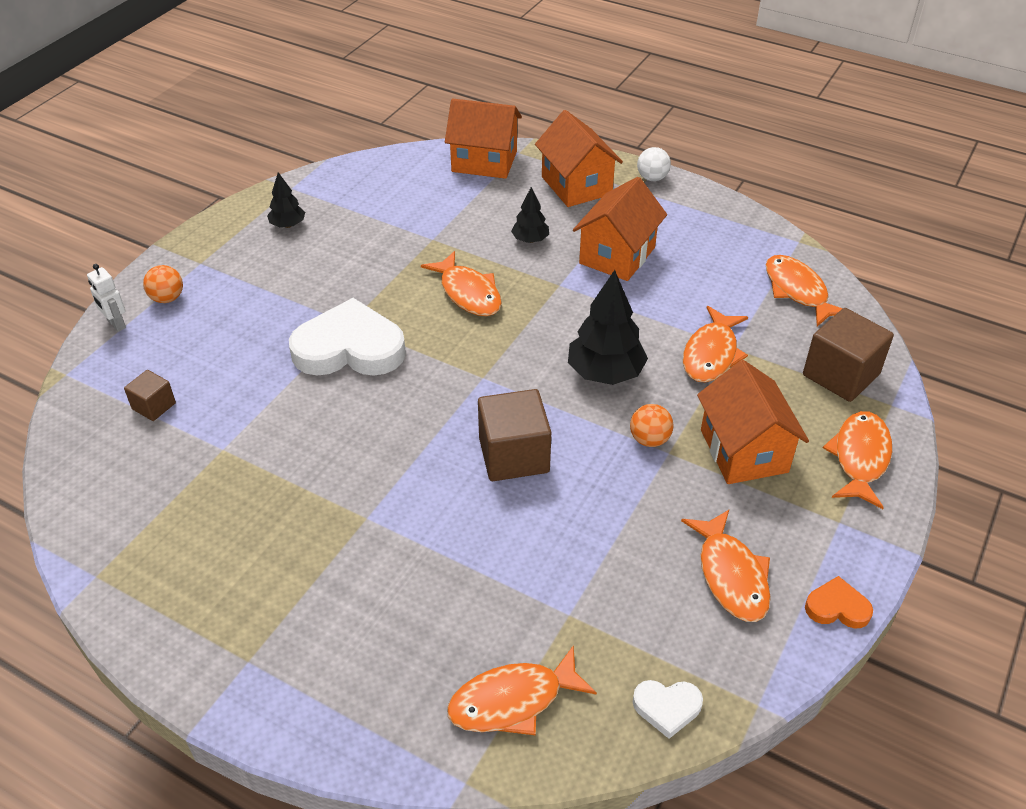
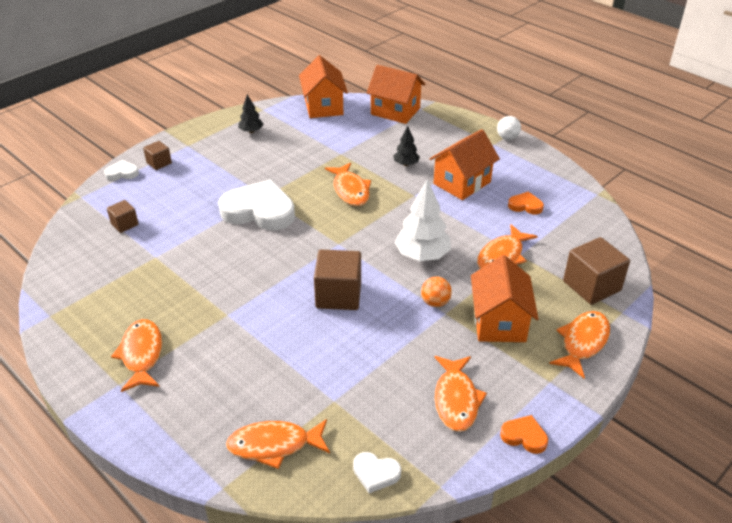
camera: 15 degrees right, 5 degrees down
(116, 324) = (122, 173): white robot -> white heart
(167, 298) = (159, 163): orange ball -> brown cube
(576, 185) = (452, 135): orange house -> orange house (323, 107)
(605, 373) = (422, 255): black tree -> white tree
(713, 274) = (525, 206): none -> orange heart
(797, 291) = (582, 226): orange fish -> orange fish (141, 355)

